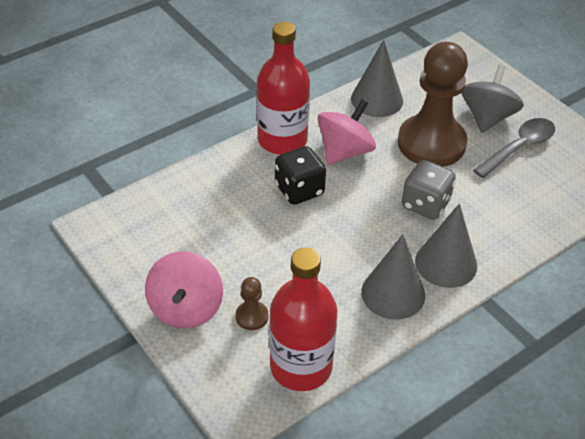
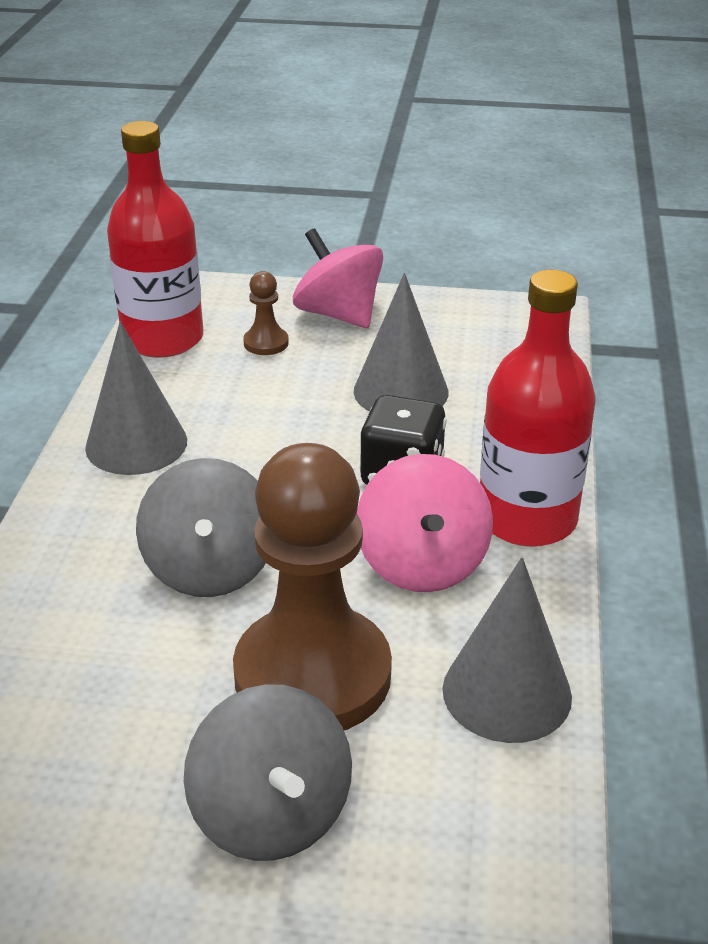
camera: 135 degrees right, 10 degrees down
(425, 204) = (210, 568): grey dice -> grey spinning top
(446, 263) = (101, 513): grey cone -> grey cone (401, 391)
(519, 147) = (147, 787): grey spoon -> none

